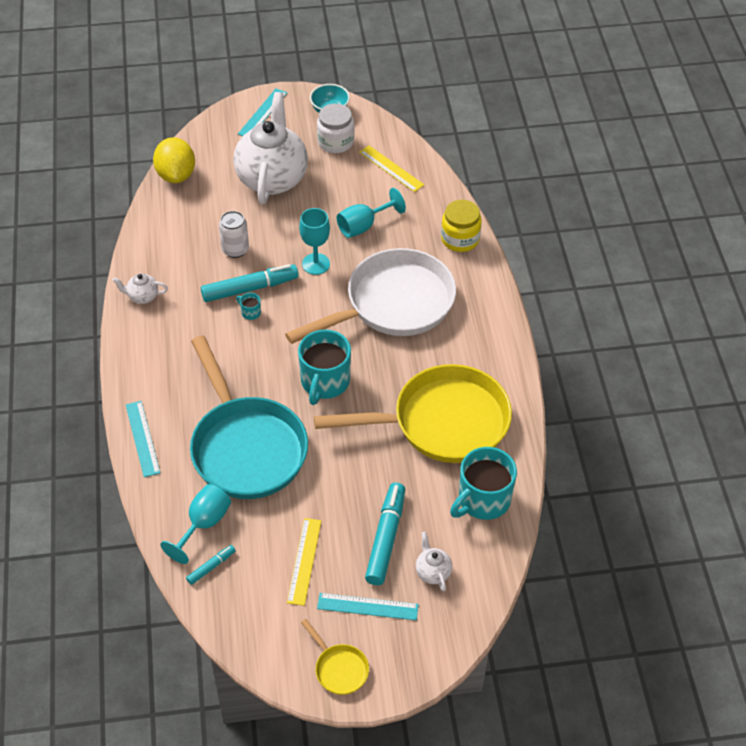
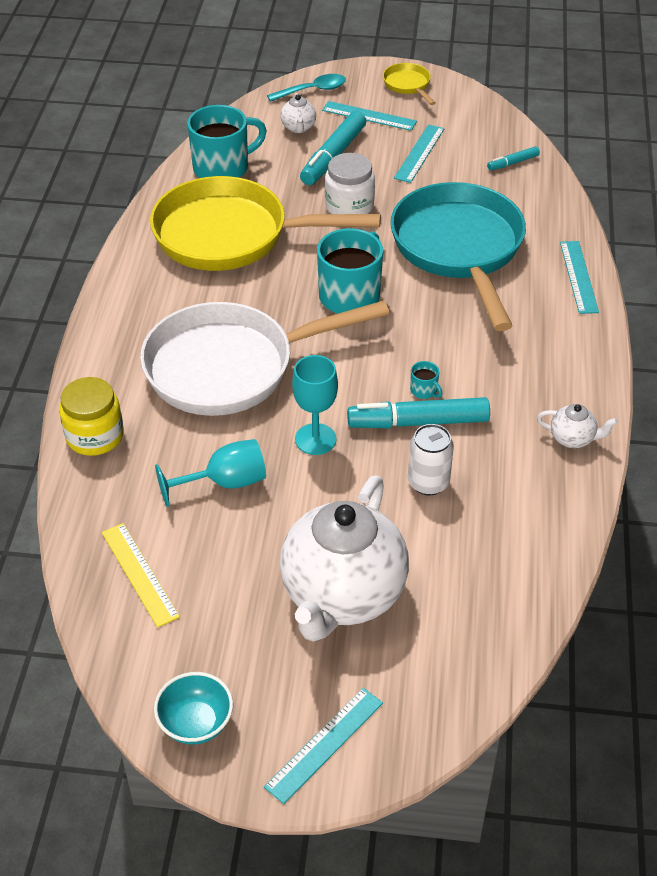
camera: 165 degrees left, 5 degrees down
(176, 175) = (506, 636): yellow lemon -> none
(203, 524) = (516, 194): turquoise goblet -> none
(304, 561) = (419, 153): yellow ruler -> turquoise ruler
(335, 142) = (211, 647): white jar -> white jar (349, 206)
(438, 635) = (313, 90): none -> turquoise spoon

